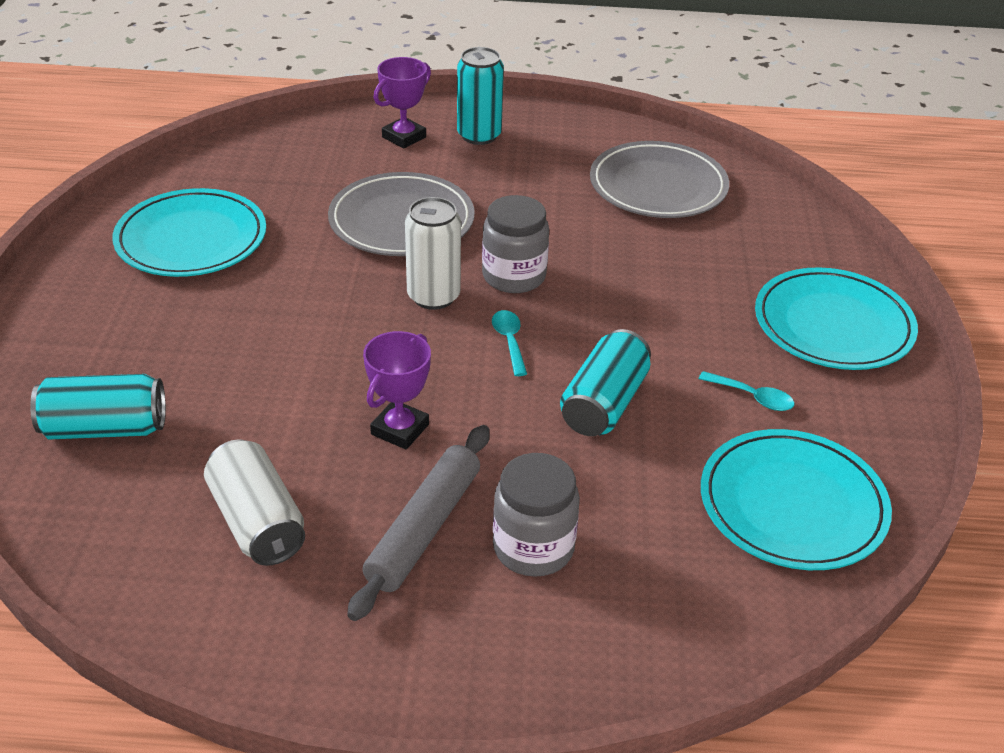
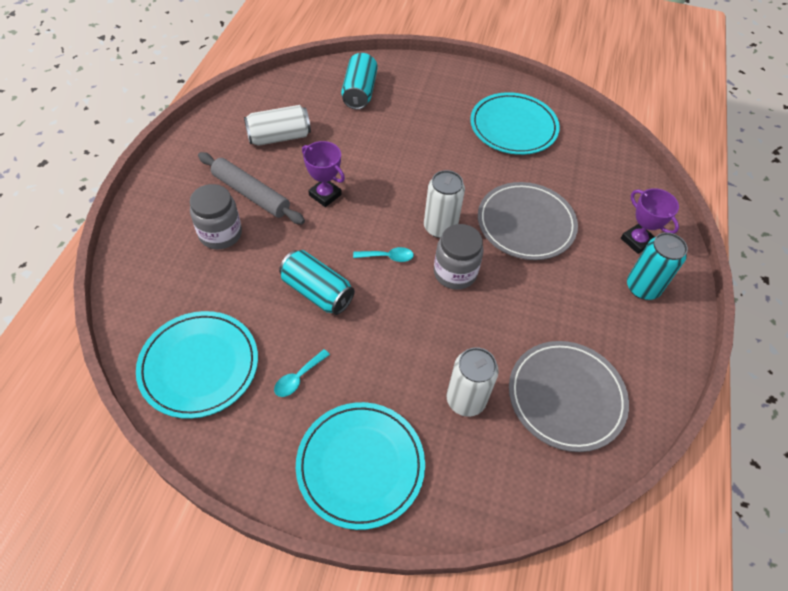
camera: 100 degrees right, 15 degrees up
(702, 254) = (466, 400): none -> white can

